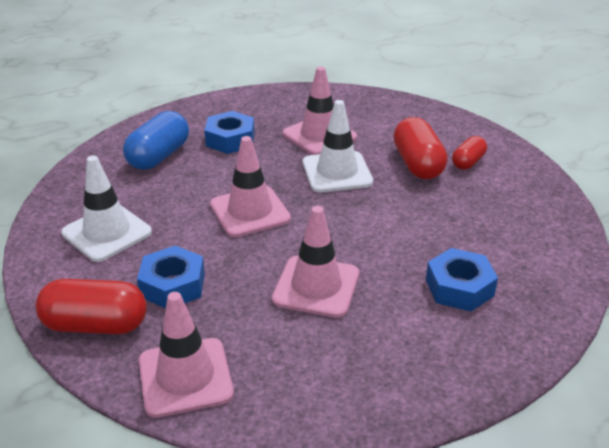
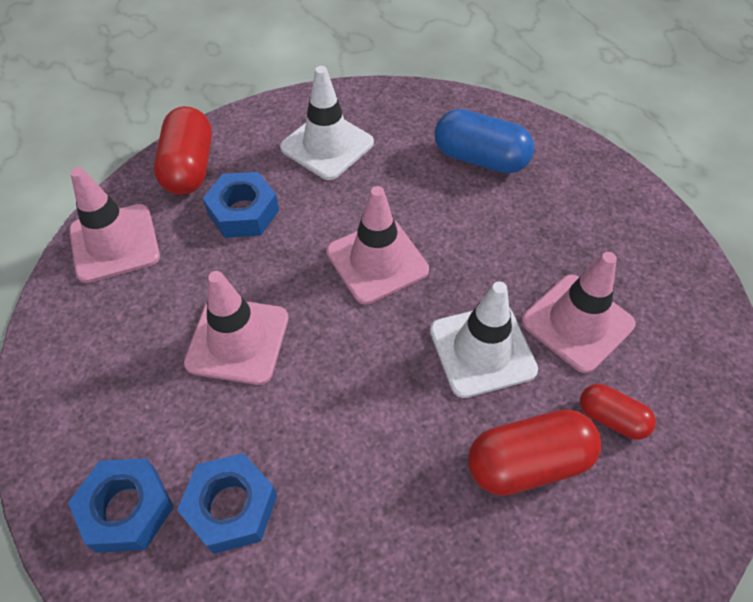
camera: 85 degrees right, 20 degrees up
(230, 139) = (537, 221): blue nut -> blue nut (127, 509)
(468, 162) = (553, 546): red capsule -> red capsule (611, 418)

